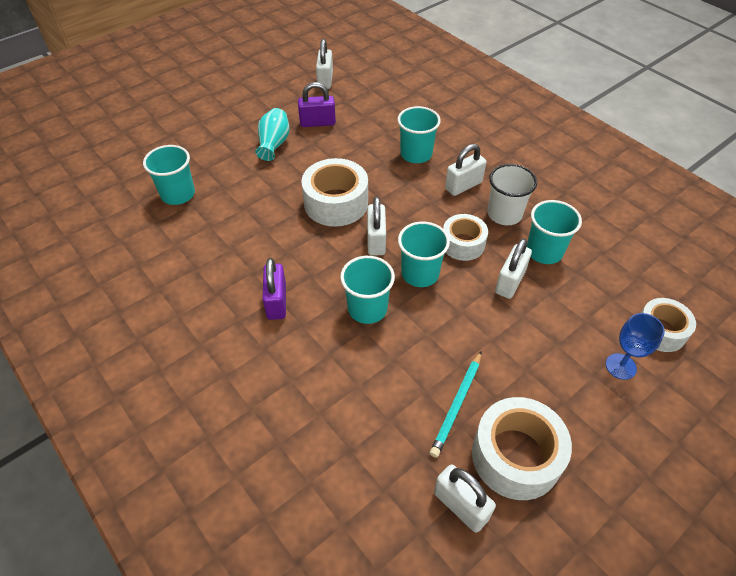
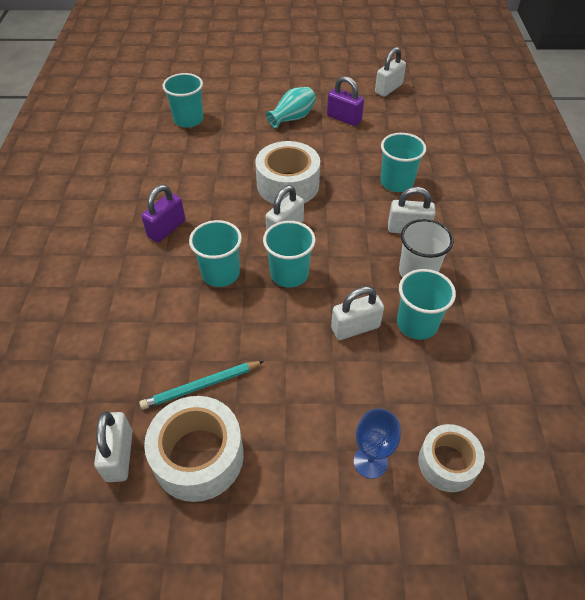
camera: 40 degrees right, 0 degrees up
(463, 244) = (351, 273): white tape -> none

